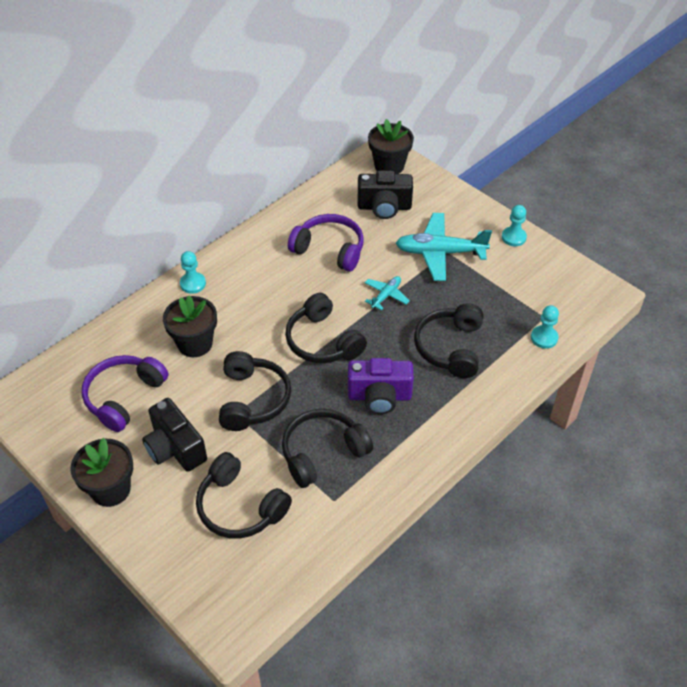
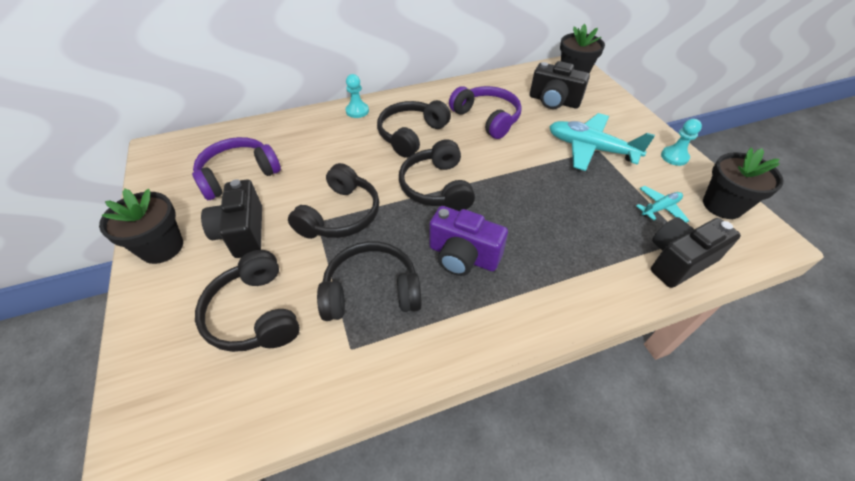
camera: 25 degrees right, 0 degrees up
(195, 343) = (326, 153): black flower pot -> black flower pot (722, 205)
(386, 295) = (519, 168): turquoise plane -> turquoise plane (660, 208)
(450, 347) = (563, 235): black headphones -> black headphones (411, 135)
(544, 338) = (678, 261): turquoise pawn -> black camera

